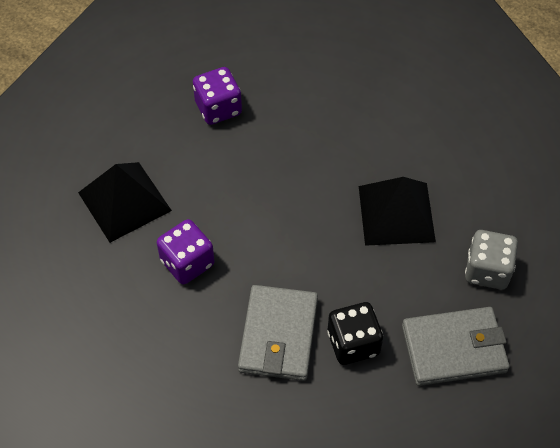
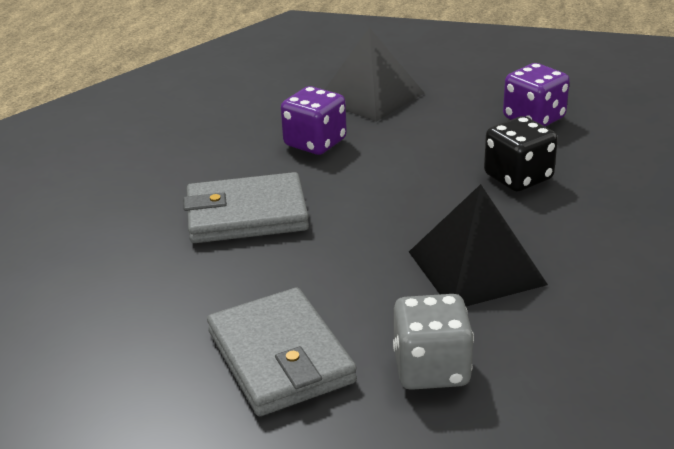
camera: 75 degrees right, 25 degrees down
(353, 343) = (256, 269): black dice -> black dice (518, 177)

